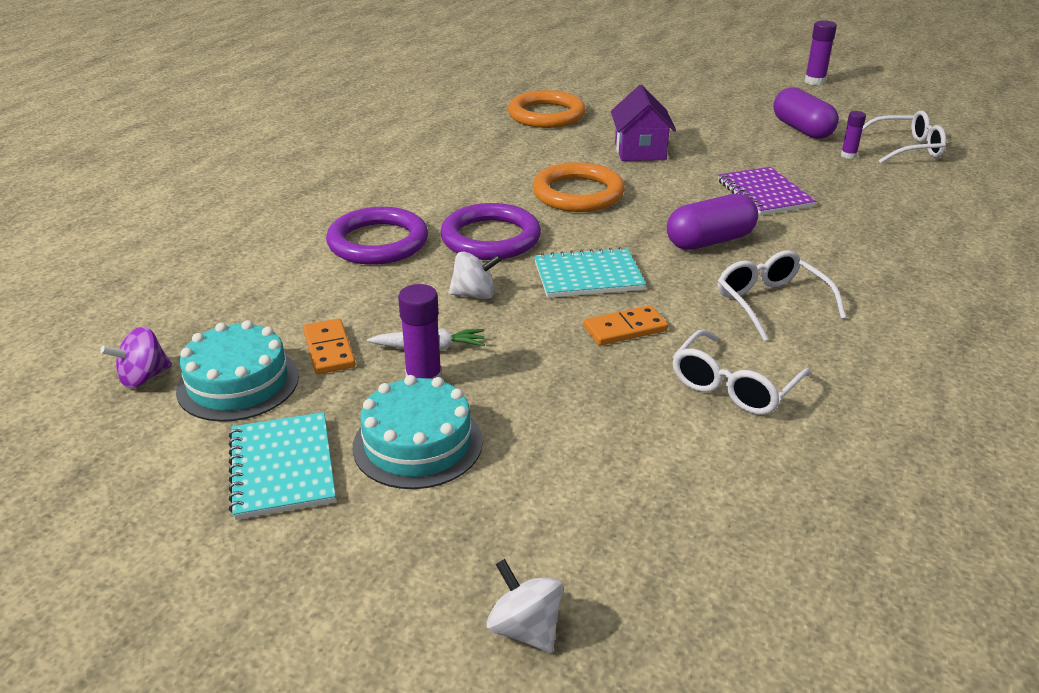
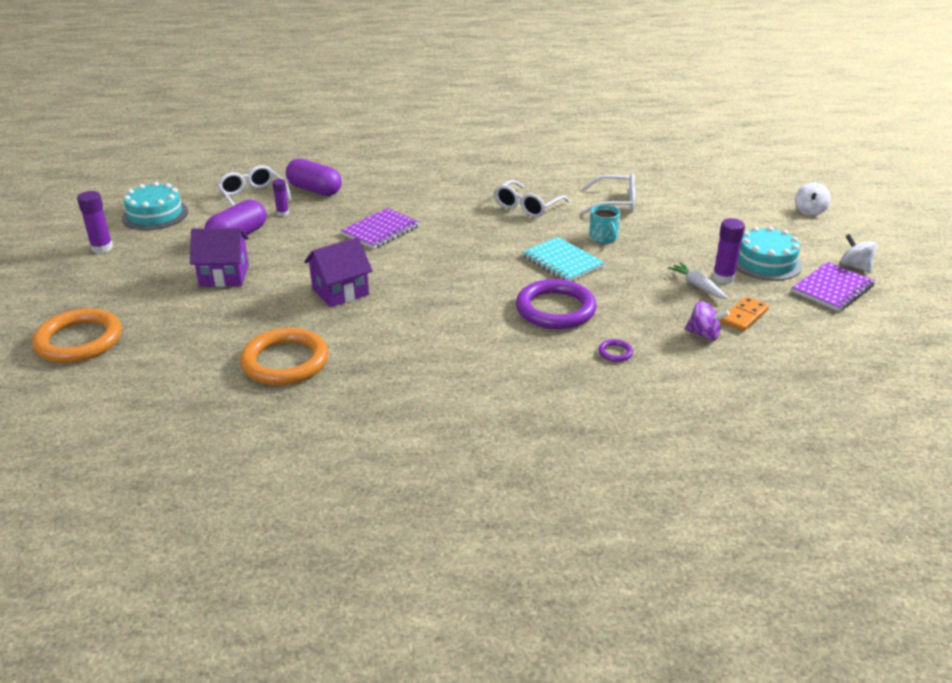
camera: 120 degrees left, 0 degrees up
(143, 377) = (857, 366): purple spinning top -> purple spinning top (704, 334)
(238, 383) = (810, 331): turquoise cake -> turquoise cake (155, 214)
(282, 467) = (832, 289): turquoise notebook -> purple notebook
(378, 242) = (615, 352): purple ring -> purple ring, size x0.40
(474, 294) = (629, 291): white spinning top -> white spinning top (855, 266)
(578, 193) = (449, 296): orange ring -> orange ring (79, 341)
(625, 329) = (603, 237): orange domino -> turquoise mug
(710, 241) = (472, 235): purple capsule -> purple capsule (314, 190)
(718, 114) = (224, 275): none -> purple house

